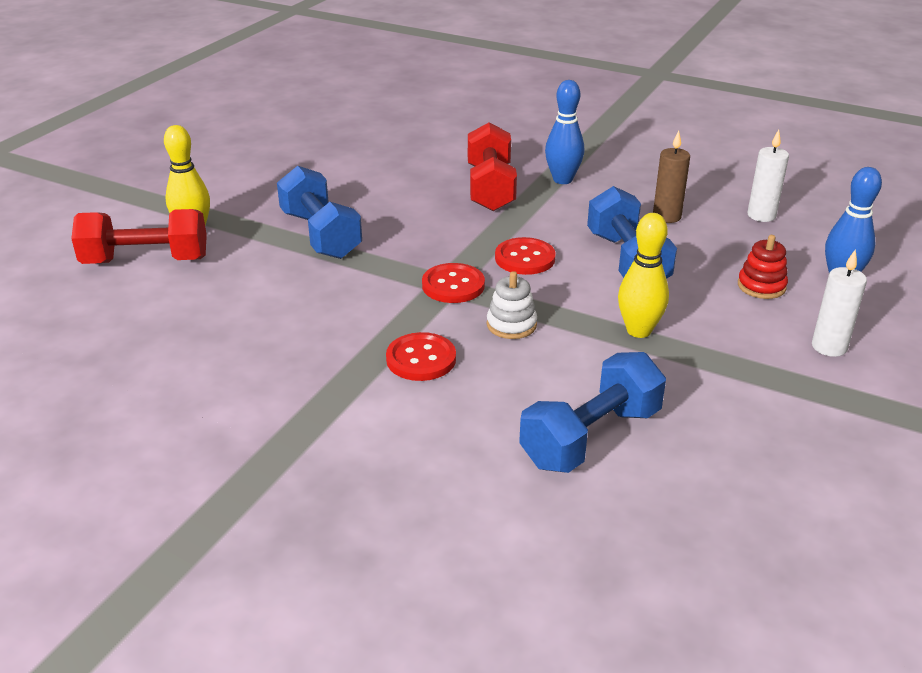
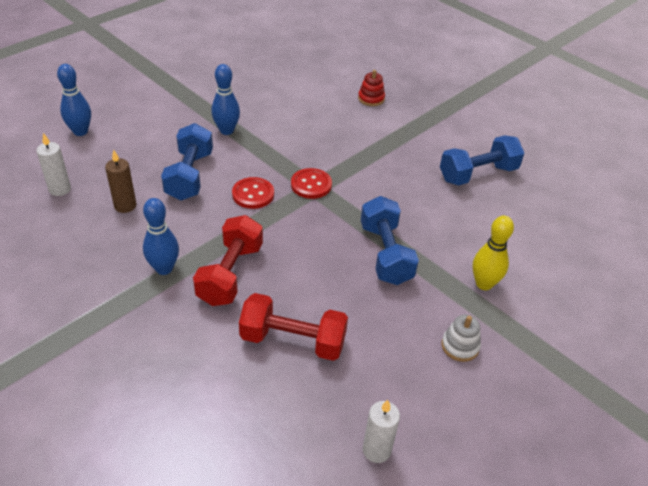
camera: 165 degrees left, 10 degrees up
(146, 261) = (516, 260): red dumbbell -> red dumbbell (293, 340)
(421, 359) = (351, 143): red button -> none
(511, 325) = (292, 150): white stacking toy -> white stacking toy (460, 346)
(591, 437) = (292, 91): blue dumbbell -> blue dumbbell (478, 174)
(639, 331) = (226, 130): yellow bowling pin -> blue bowling pin
(761, 286) = (131, 139): red stacking toy -> red stacking toy (371, 98)
(829, 347) = (141, 100): white candle -> white candle (376, 450)

